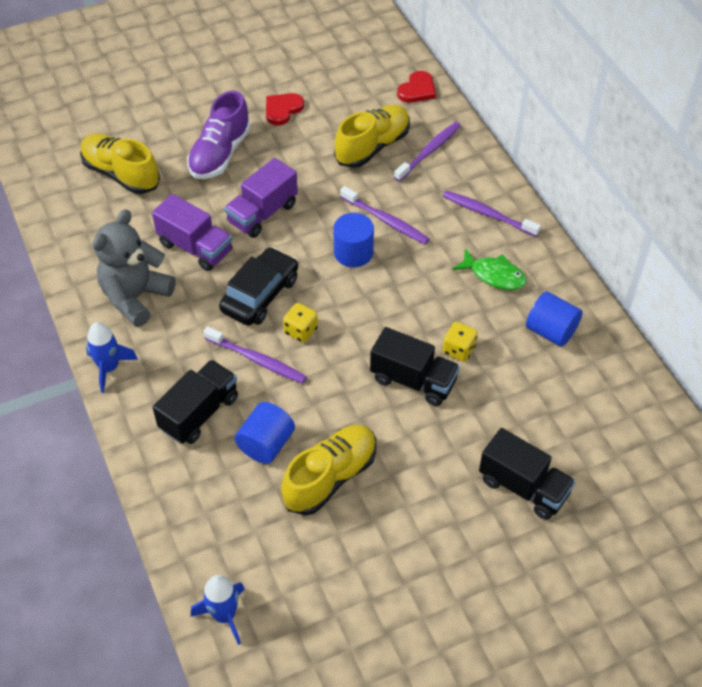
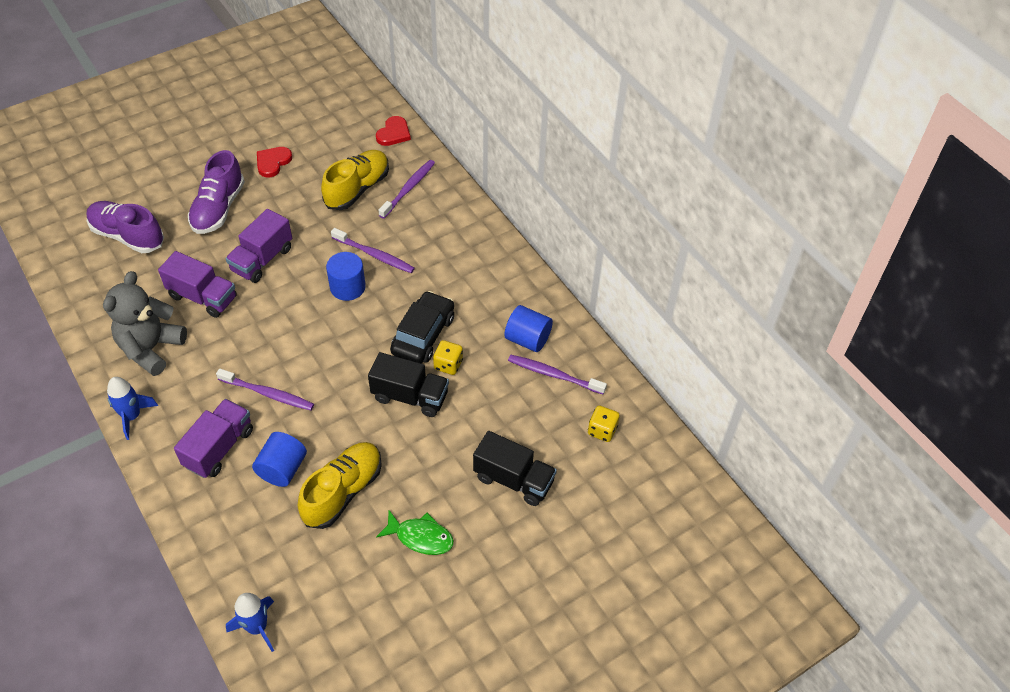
camera: 10 degrees left, 0 degrees up
(121, 174) = (127, 236): yellow shoe -> purple shoe
(199, 413) = (219, 448): black truck -> purple truck
(260, 295) = (266, 334): black car -> black car (423, 335)
(301, 331) = (306, 363): yellow dice -> yellow dice (602, 430)
(487, 214) = (464, 240): purple toothbrush -> purple toothbrush (553, 375)
(494, 275) = (474, 295): green fish -> green fish (420, 537)

